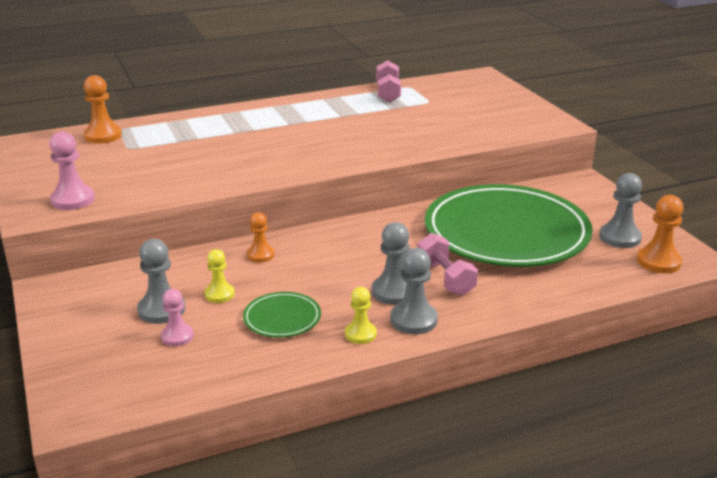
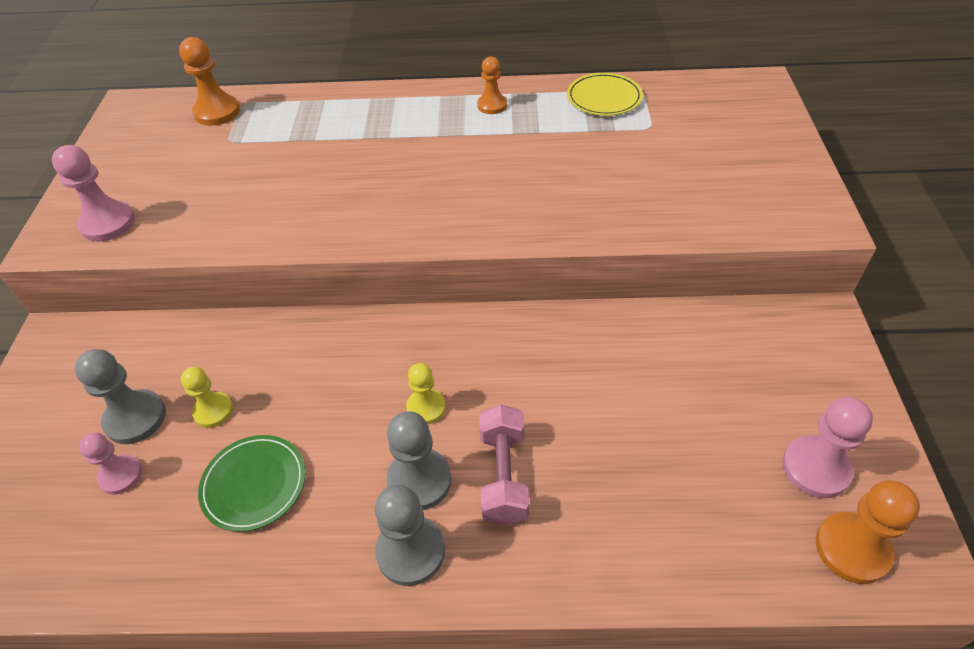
camera: 25 degrees right, 20 degrees up
(260, 255) = (303, 350): orange pawn -> orange pawn (492, 105)
(360, 334) = (326, 555): yellow pawn -> yellow pawn (426, 407)
(388, 93) = (604, 98): pink dumbbell -> yellow plate
(506, 232) = (644, 402): green plate -> none
(619, 237) = (815, 468): grey pawn -> pink pawn

